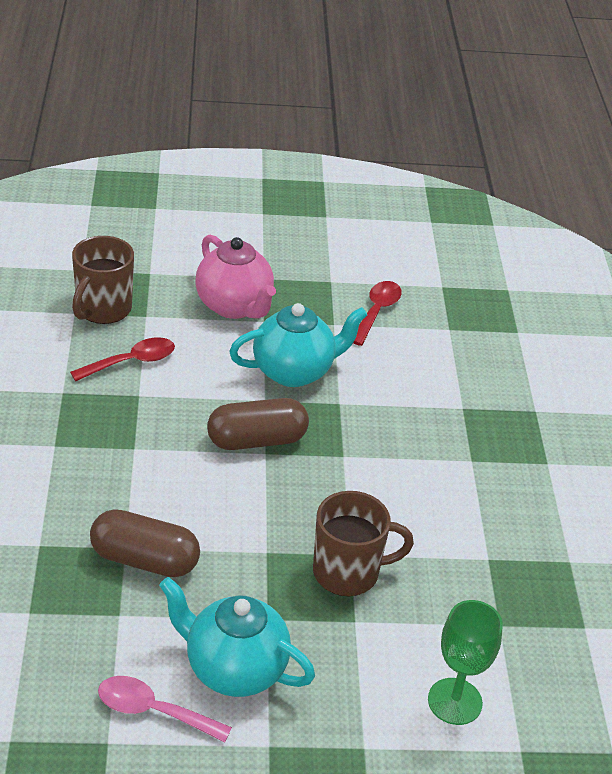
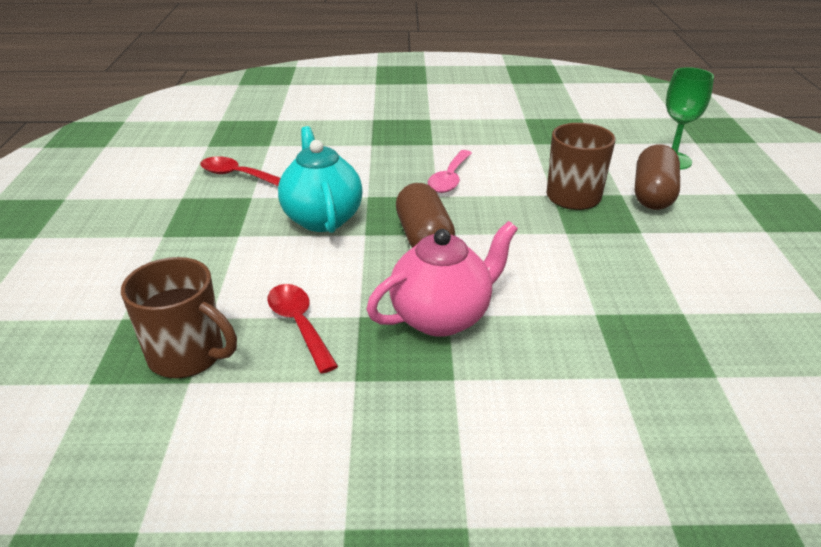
camera: 85 degrees left, 5 degrees down
(144, 560) = (606, 300): brown capsule -> brown capsule (653, 194)
(154, 711) = (777, 287): pink spoon -> pink spoon (450, 178)
(234, 306) = (208, 254): pink teapot -> pink teapot (442, 317)
(234, 669) = (704, 247): turquoise teapot -> none

